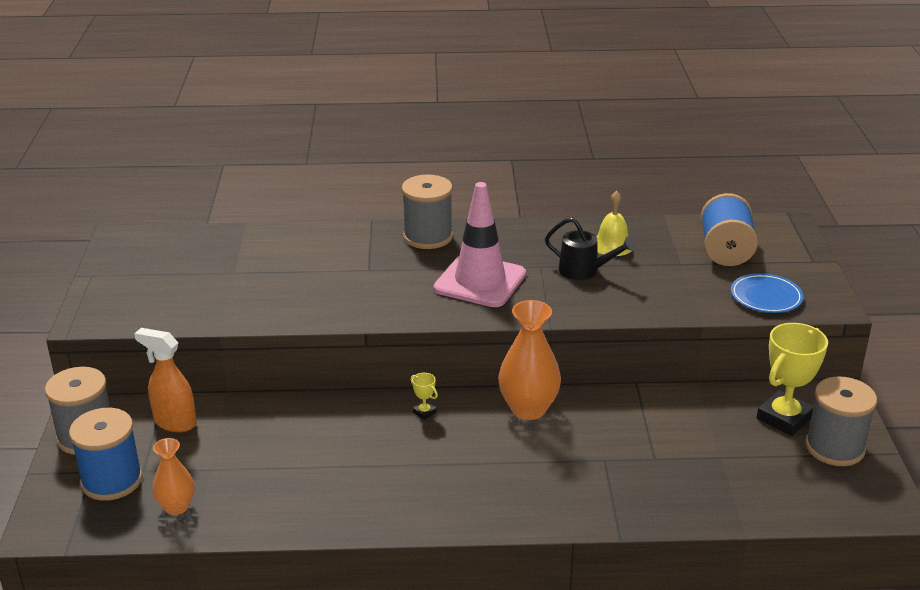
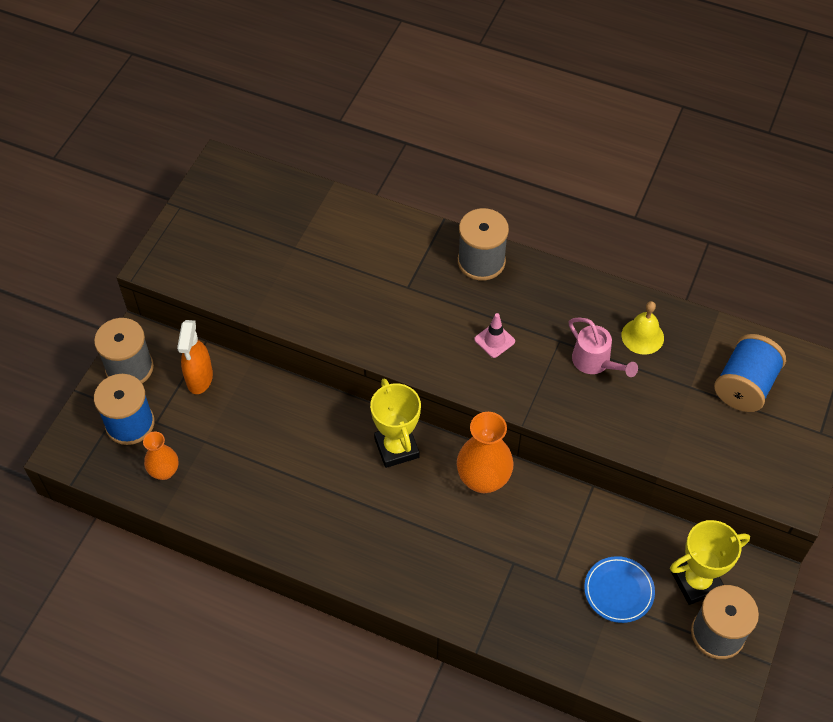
camera: 25 degrees right, 25 degrees up
(174, 422) = (199, 379): orange spray bottle -> orange spray bottle turned 135 degrees counterclockwise
(424, 412) = (396, 448): yellow trophy -> yellow trophy, size x2.34
(480, 281) = (494, 340): pink traffic cone -> pink traffic cone, size x0.44
(584, 271) = (595, 362): black watering can -> pink watering can
(766, 297) = (740, 463): blue plate -> blue plate (618, 591)

